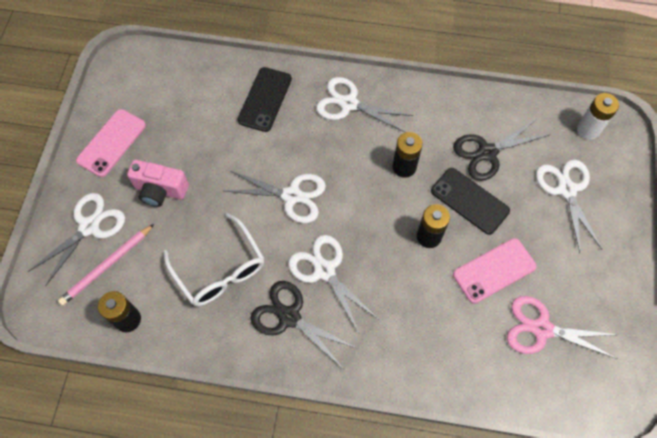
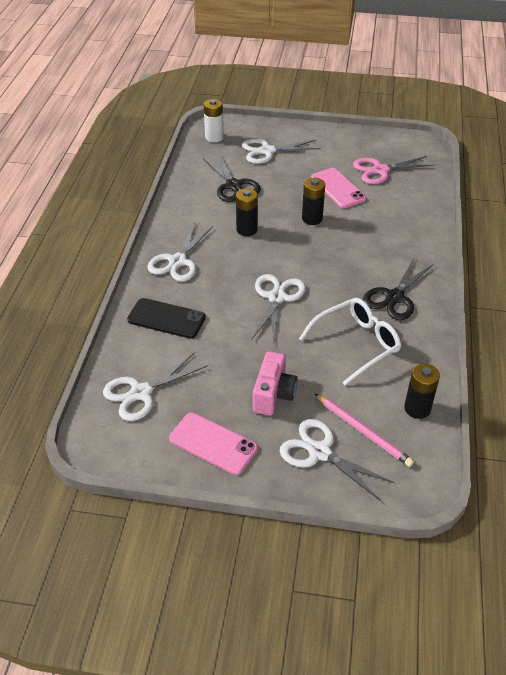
camera: 90 degrees left, 20 degrees down
(324, 270) = (349, 277): white scissors -> white scissors (141, 393)
(469, 201) = (278, 196): black phone -> none
(542, 329) = (380, 170): pink scissors -> pink scissors turned 60 degrees clockwise

